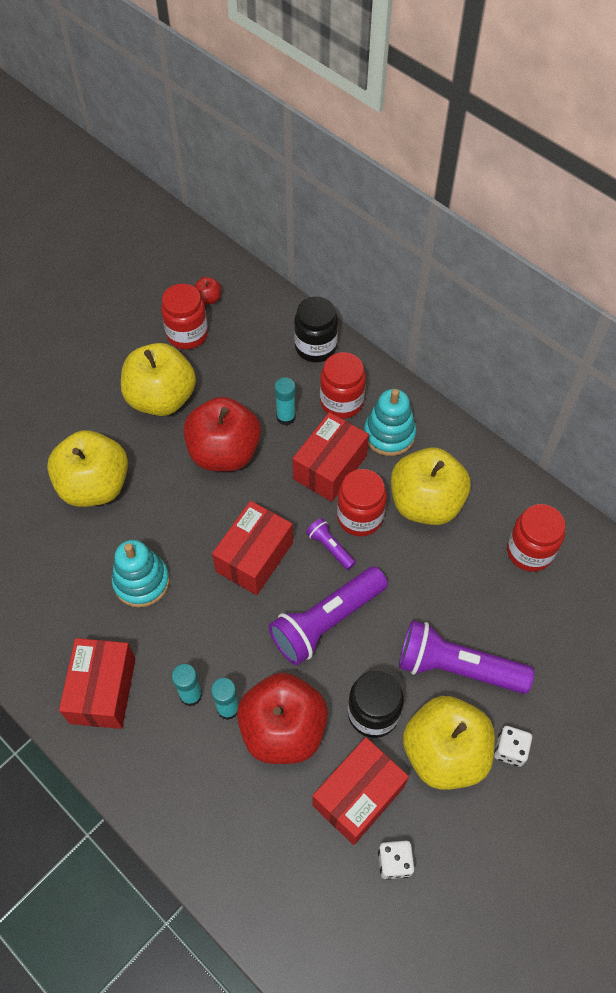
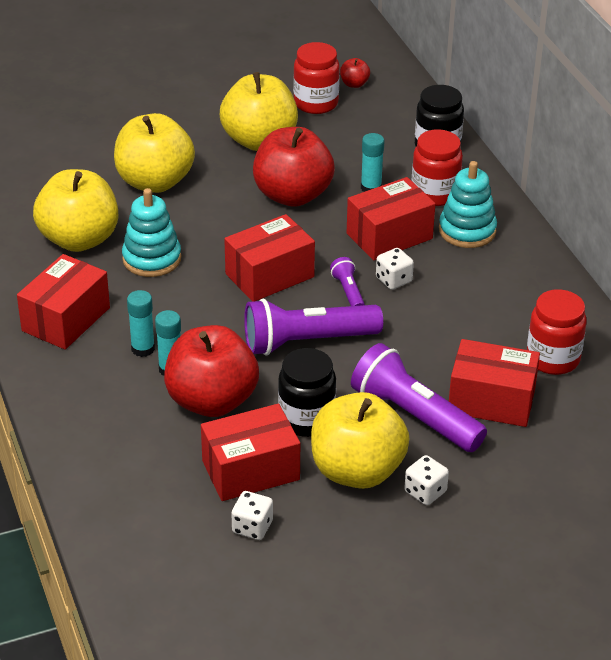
camera: 25 degrees right, 20 degrees down
(360, 517) = (393, 280): red jar -> white dice
(425, 503) = (468, 290): yellow apple -> yellow apple (79, 239)
(507, 621) = (491, 401): none -> red box

